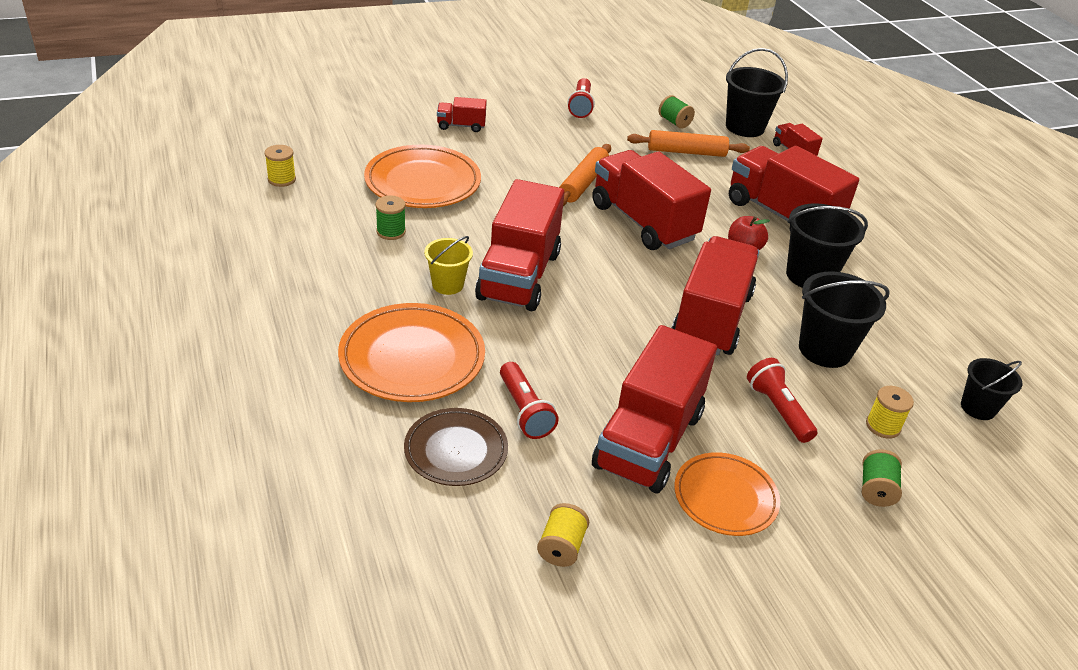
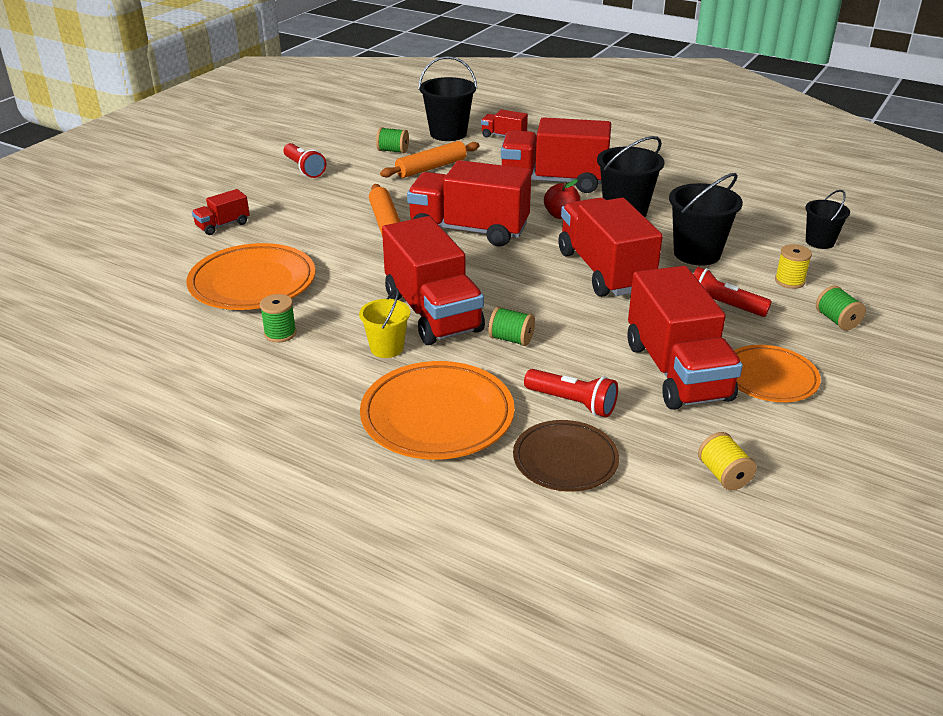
camera: 35 degrees left, 5 degrees down
(281, 179) = (112, 342): yellow spool -> none
(549, 331) = (511, 339): none -> green spool

